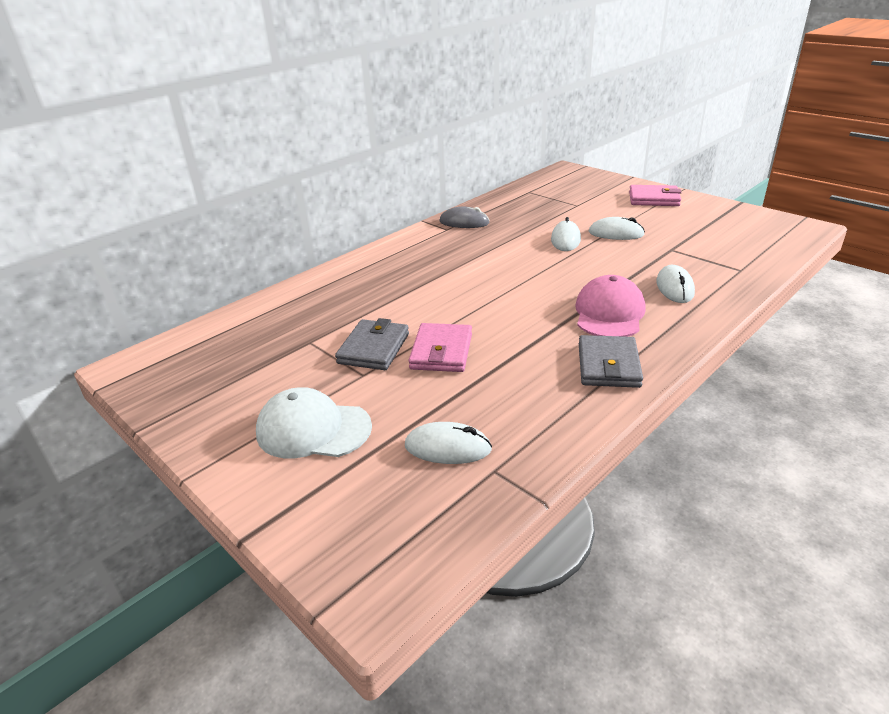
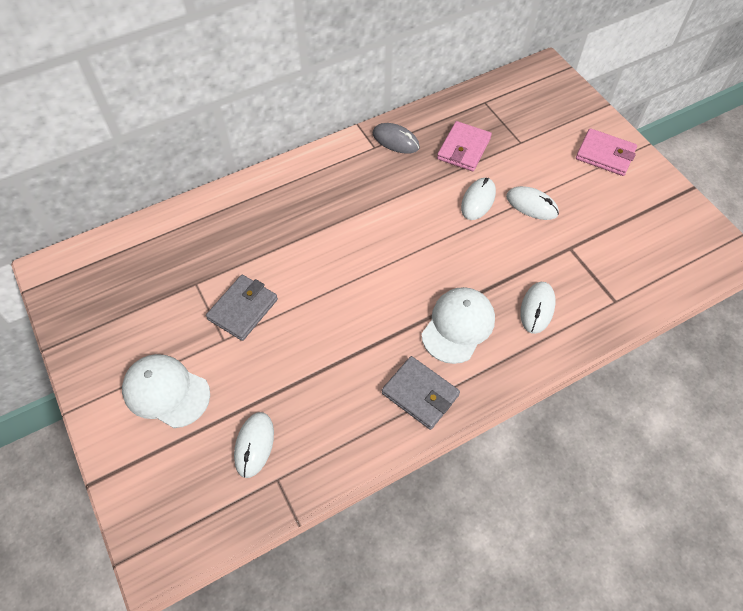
camera: 15 degrees right, 25 degrees up
(441, 351) = (295, 331): pink wallet -> pink wallet (463, 149)
(447, 448) = (254, 445): white mouse -> white mouse turned 75 degrees clockwise
(608, 365) = (420, 394): grey wallet -> grey wallet turned 75 degrees counterclockwise
(609, 313) = (458, 326): pink cap -> white cap

